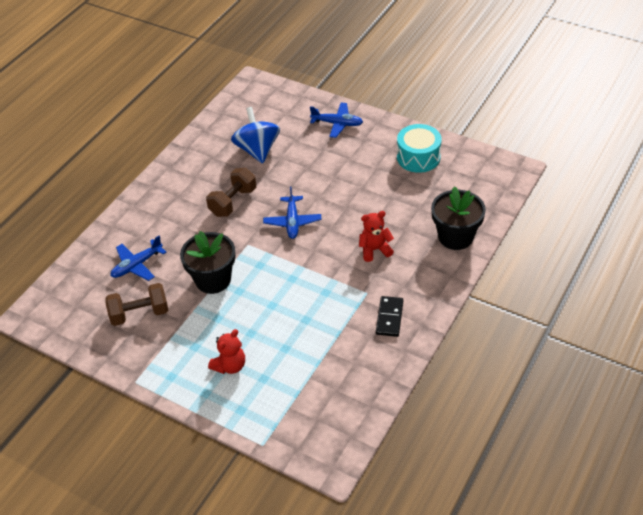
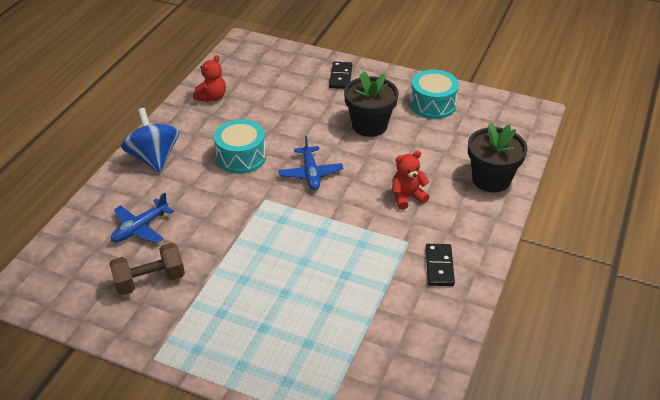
camera: 10 degrees left, 5 degrees down
(213, 280) = (231, 238): black flower pot -> black flower pot (369, 125)
(230, 366) = (266, 332): red teddy bear -> red teddy bear (212, 97)
(233, 202) = (241, 157): brown dumbbell -> turquoise drum
(257, 150) = (259, 105): blue spinning top -> blue spinning top (154, 158)
(337, 124) = (340, 77): blue plane -> black domino

